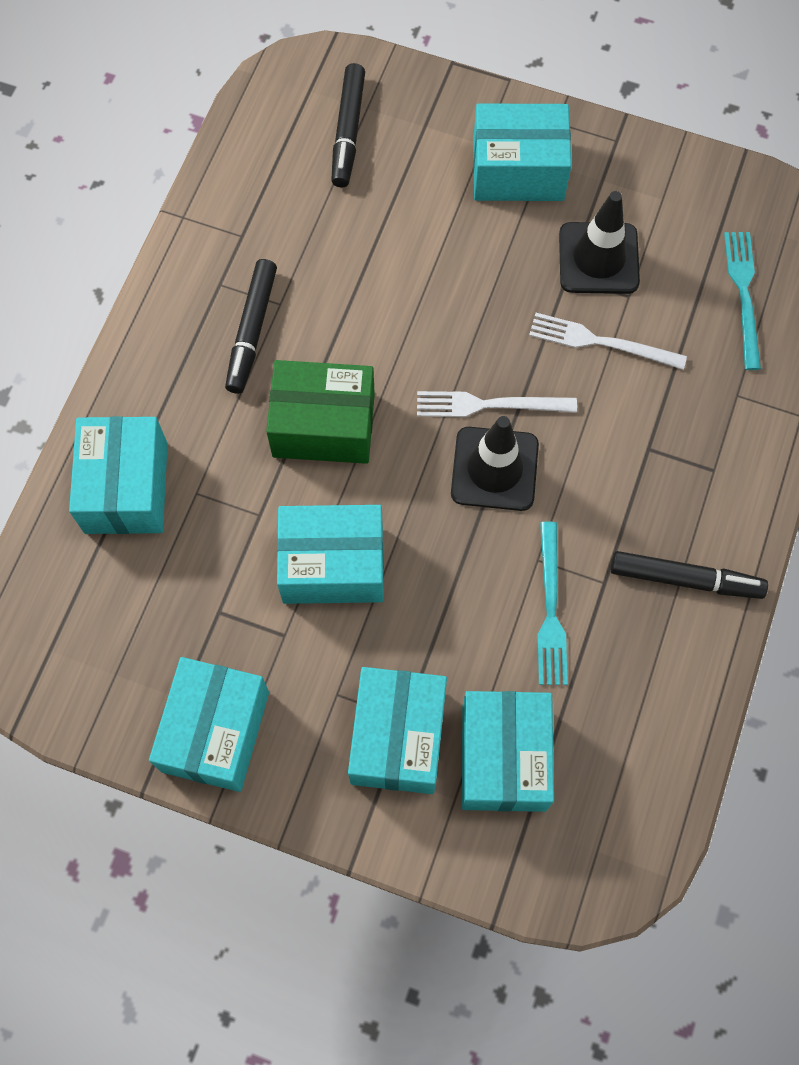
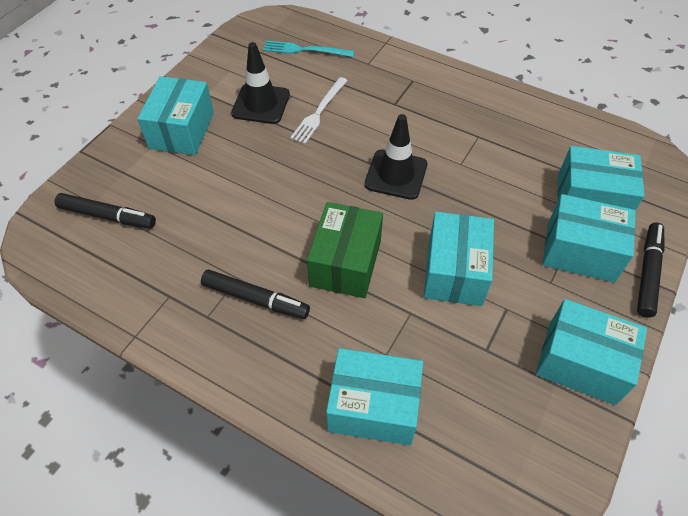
camera: 80 degrees left, 15 degrees down
(489, 405) = (350, 170): white fork -> none
(550, 609) = (494, 162): turquoise fork -> none
(685, 579) = (479, 102): black marker -> black marker (648, 273)

